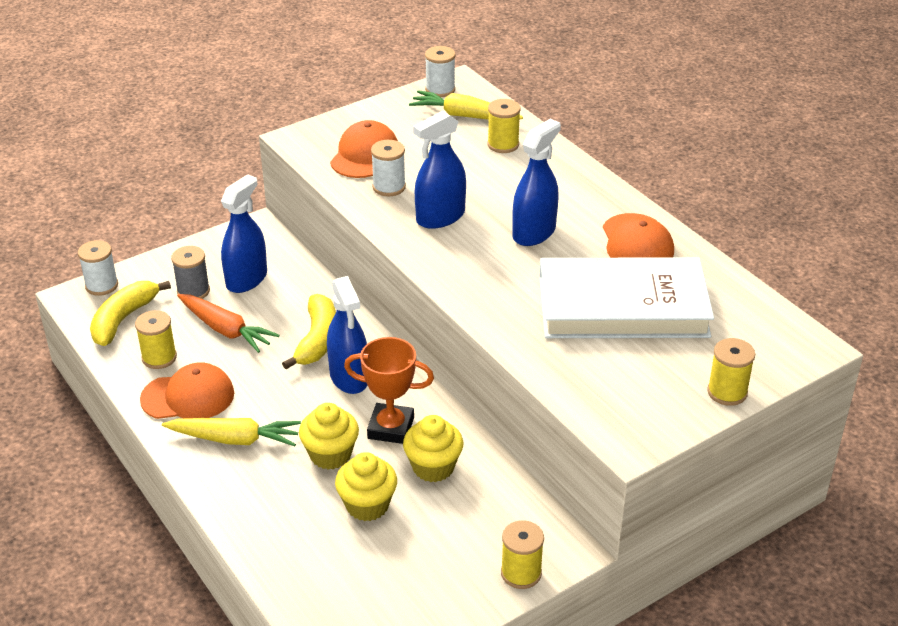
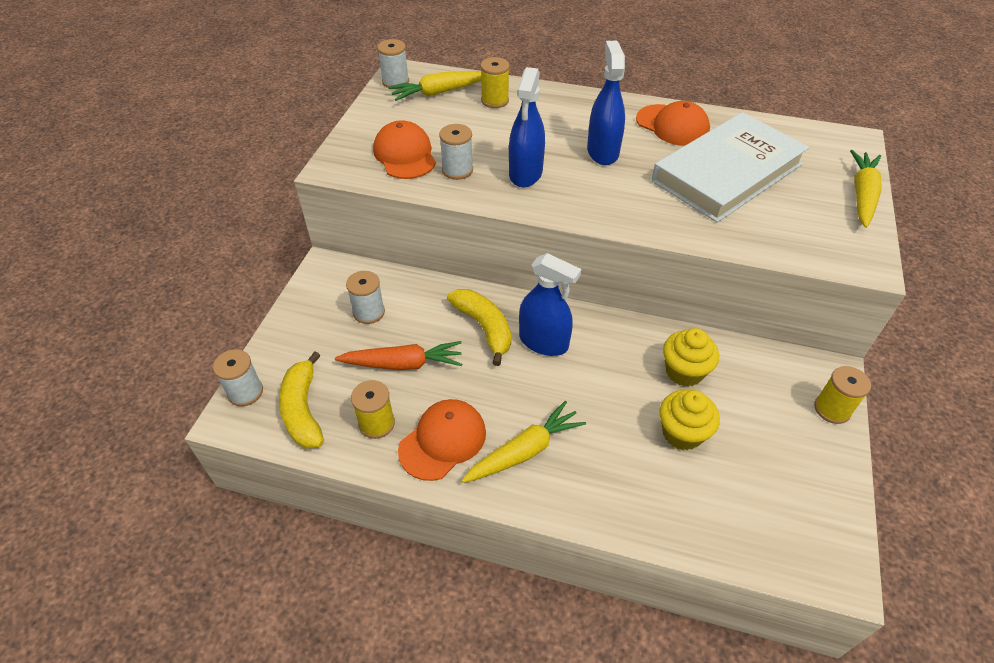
camera: 40 degrees left, 10 degrees up
(193, 291) = (336, 348): grey spool -> none
(246, 279) = (369, 312): blue spray bottle -> white spool
(330, 454) = (608, 412): yellow cupcake -> none
(391, 428) = (620, 362): orange trophy -> none
(727, 392) = (862, 195): yellow spool -> yellow carrot

